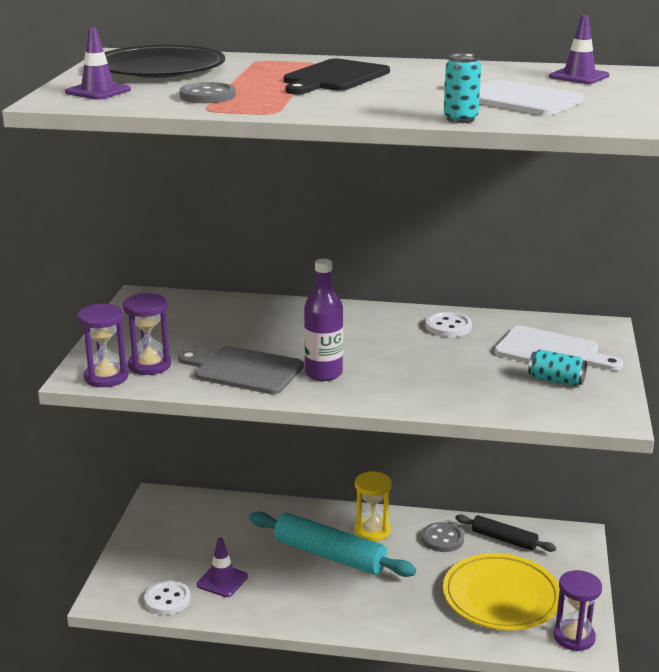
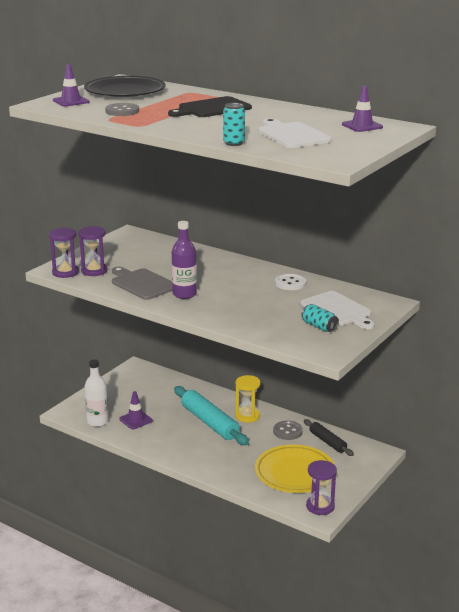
camera: 25 degrees right, 0 degrees up
(167, 600) = (98, 422): white button -> white bottle

